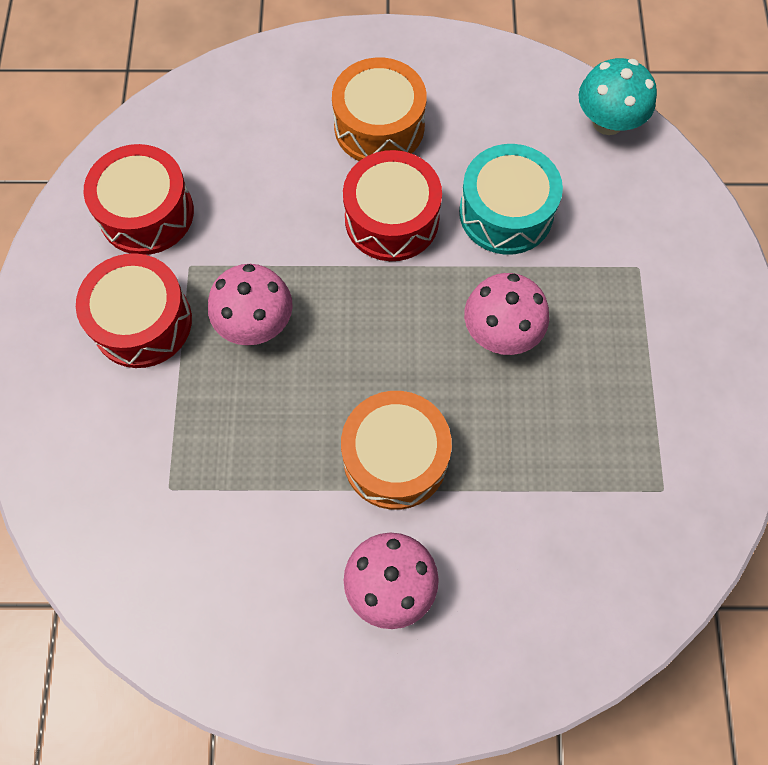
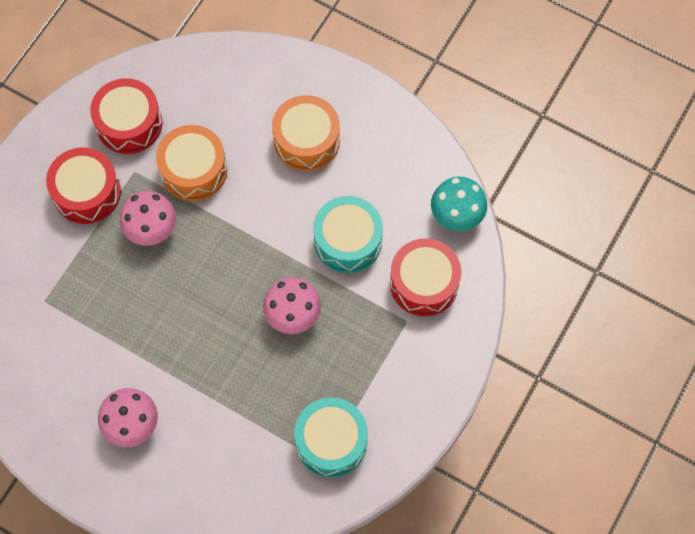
camera: 30 degrees right, 0 degrees up
(392, 219) = (274, 207): red drum -> red drum (424, 283)
(395, 458) = (181, 355): orange drum -> orange drum (194, 170)
(655, 459) = (331, 441): none -> turquoise drum

